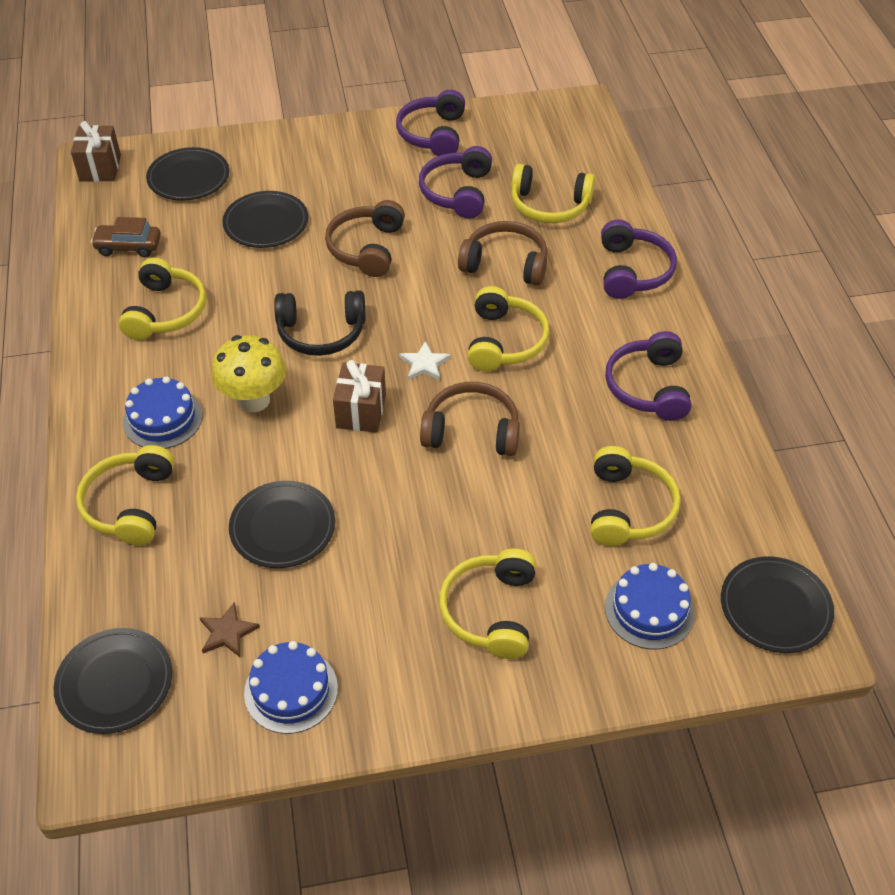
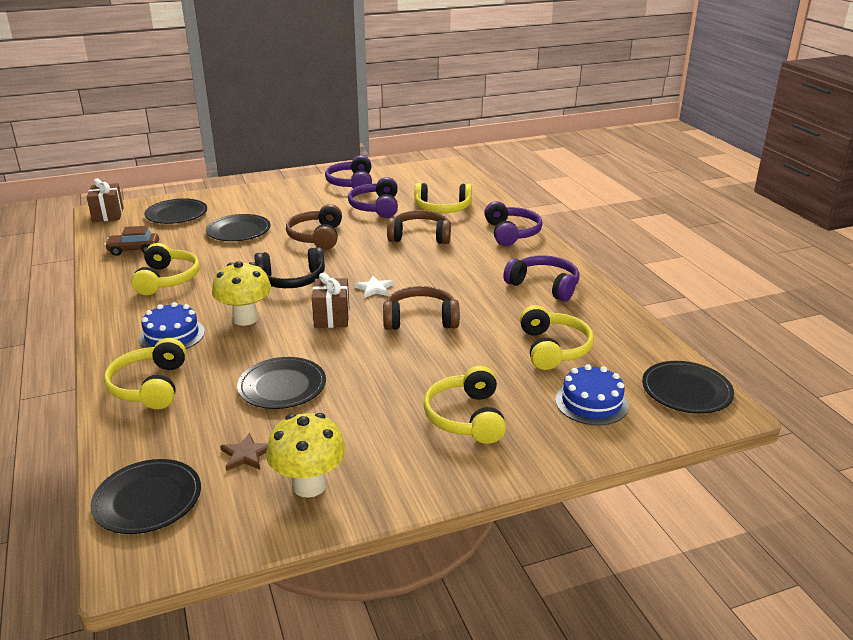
camera: 10 degrees left, 20 degrees down
(291, 690) = (309, 485): blue cake -> yellow mushroom
(504, 341) = (431, 273): yellow headphones -> none
(648, 387) = (544, 286): purple headphones -> purple headphones turned 135 degrees clockwise

